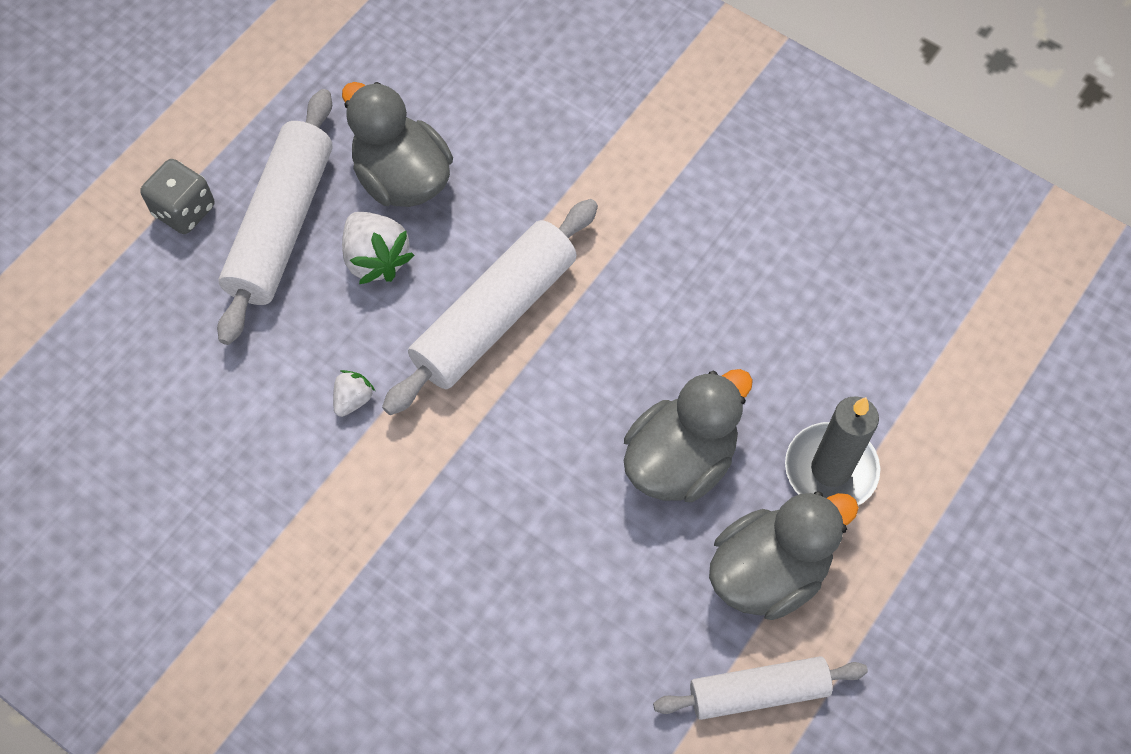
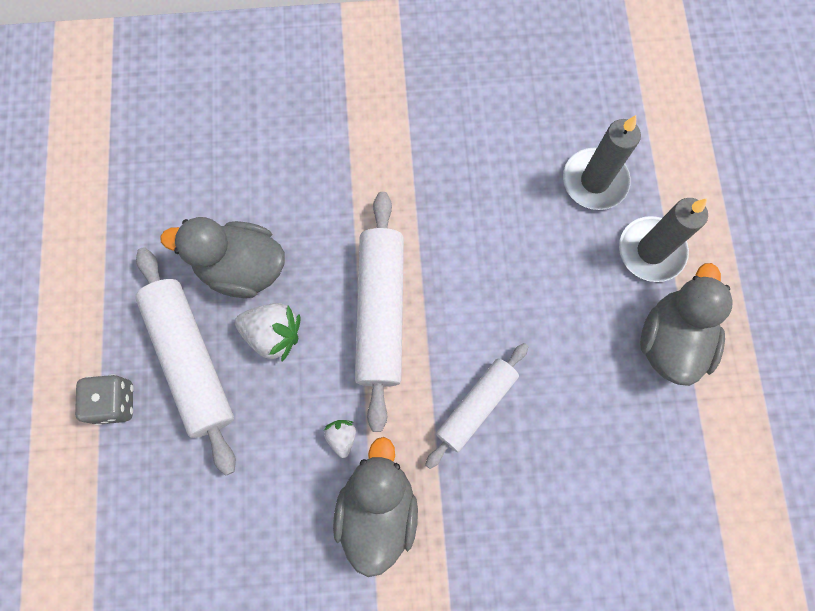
camera: 40 degrees left, 10 degrees up
(680, 460) = (566, 314): grey duck -> grey duck (377, 509)
(758, 691) = (726, 416): white rolling pin -> white rolling pin (476, 406)
(833, 356) = (594, 181): none -> grey candle

